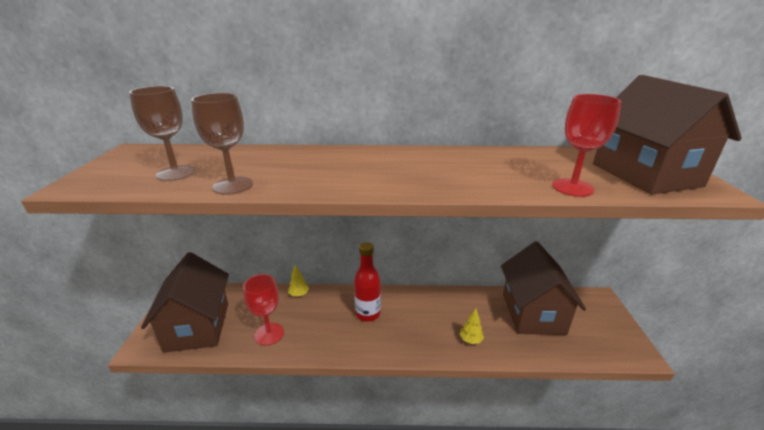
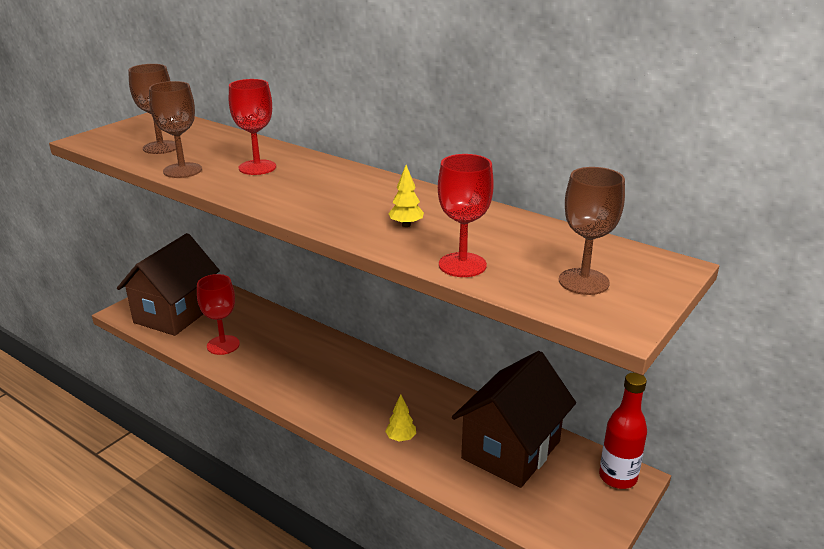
camera: 35 degrees right, 0 degrees up
(299, 166) = (257, 167): none -> red goblet
(299, 294) = (284, 322): yellow tree -> yellow tree (406, 225)
(368, 314) = (328, 367): red bottle -> red bottle (617, 477)
(645, 175) = (583, 282): brown house -> brown goblet

